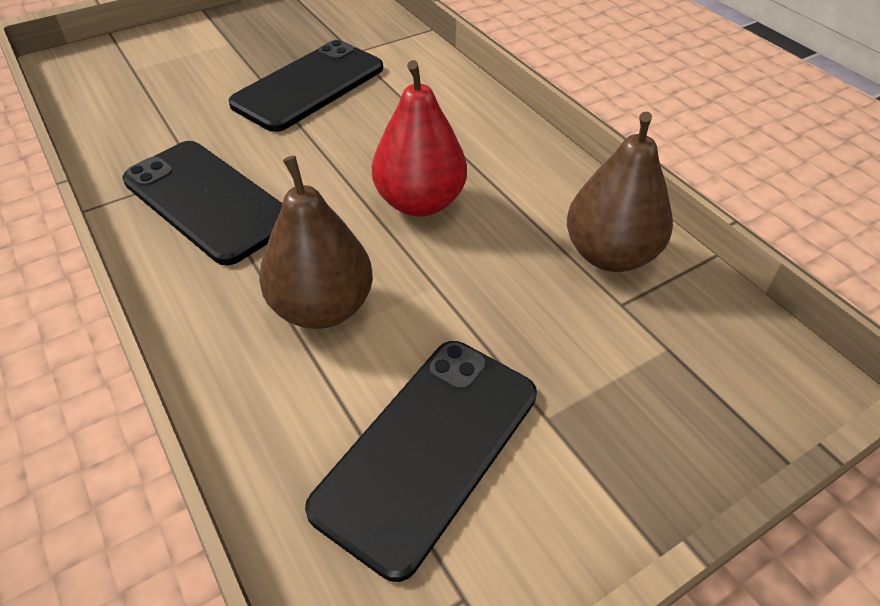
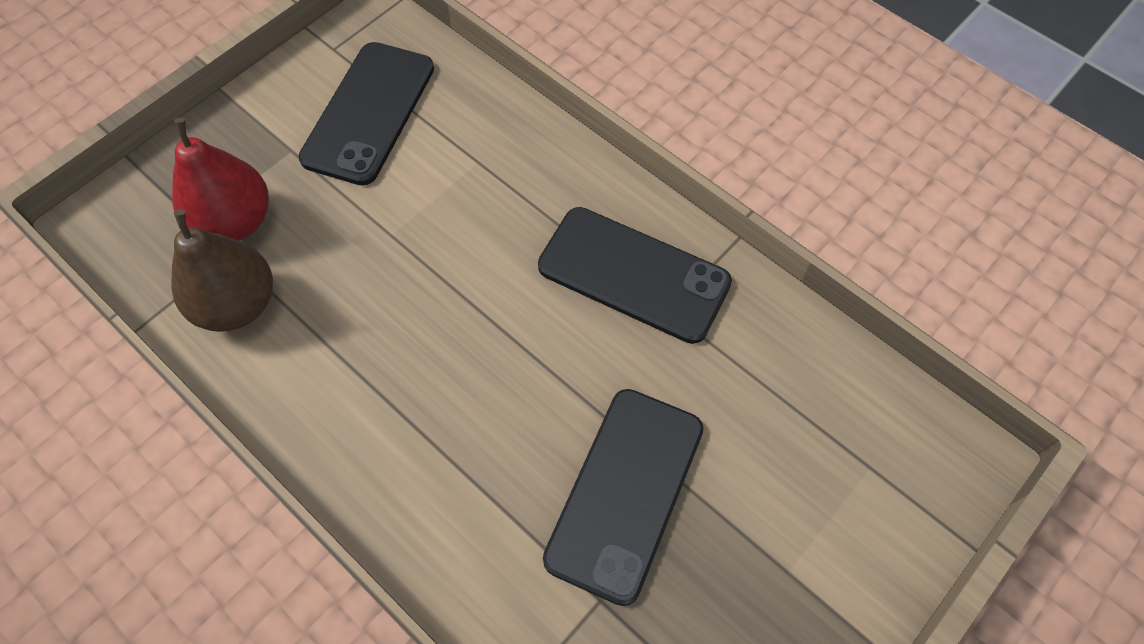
camera: 165 degrees right, 15 degrees up
(322, 307) = (477, 192): brown pear -> none
(419, 202) = (428, 325): red pear -> red pear (235, 221)

